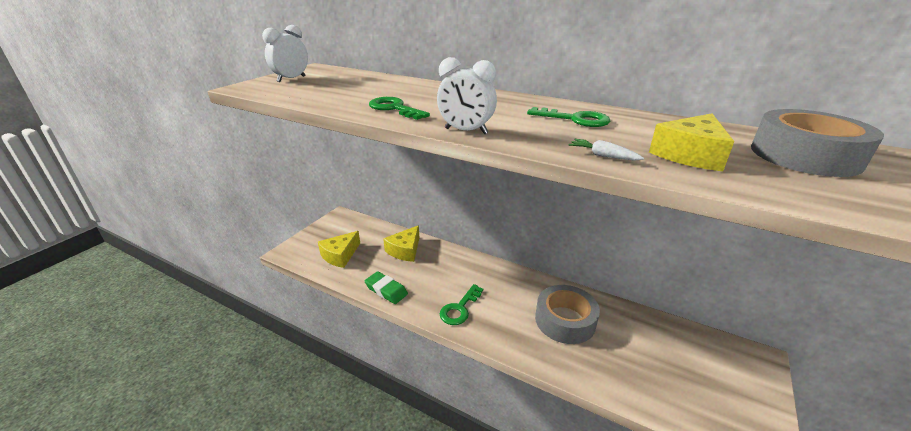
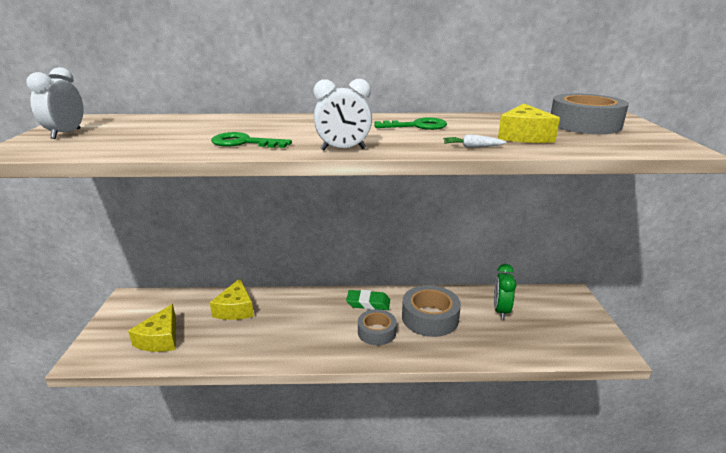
camera: 30 degrees left, 5 degrees down
(386, 290) = (244, 354): green eraser -> green eraser (368, 303)
(460, 308) = (333, 342): green key -> none
(504, 314) = (376, 332): none -> grey tape
(649, 343) = (501, 311): none -> green clock

